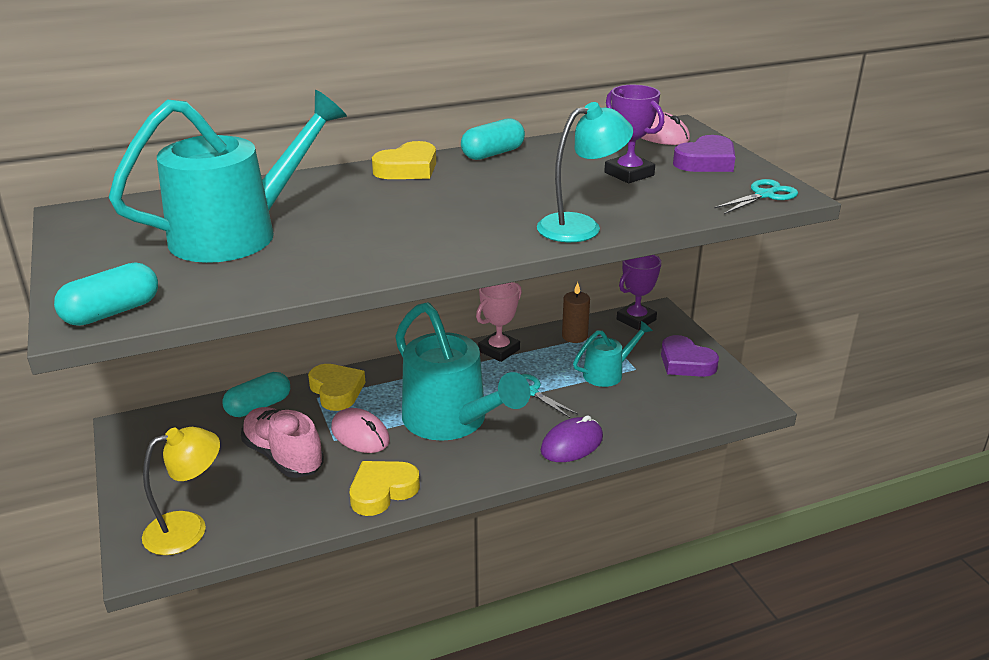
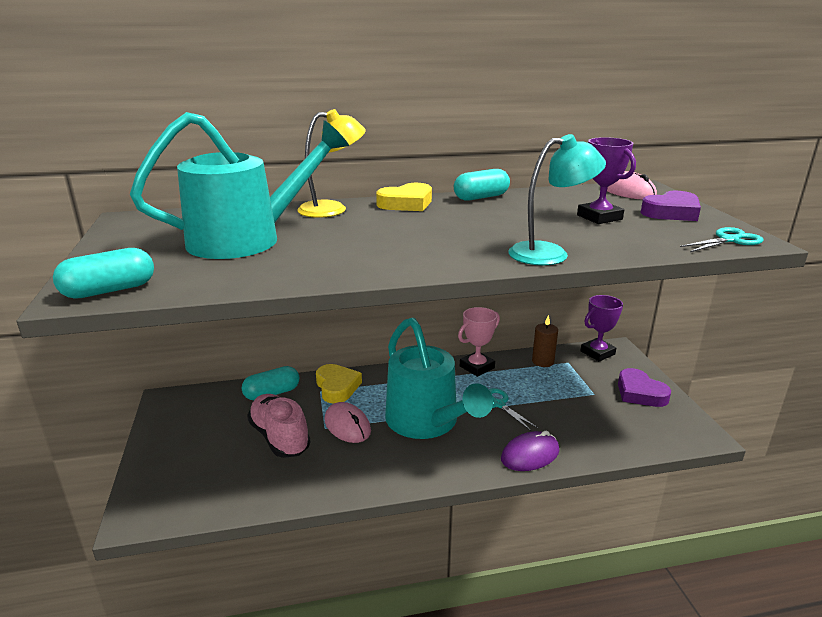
camera: 10 degrees right, 5 degrees down
(188, 528) = (183, 492): yellow lamp -> yellow lamp (332, 209)
(382, 491) = (354, 478): yellow heart -> none
(608, 373) = (569, 395): turquoise watering can -> none

